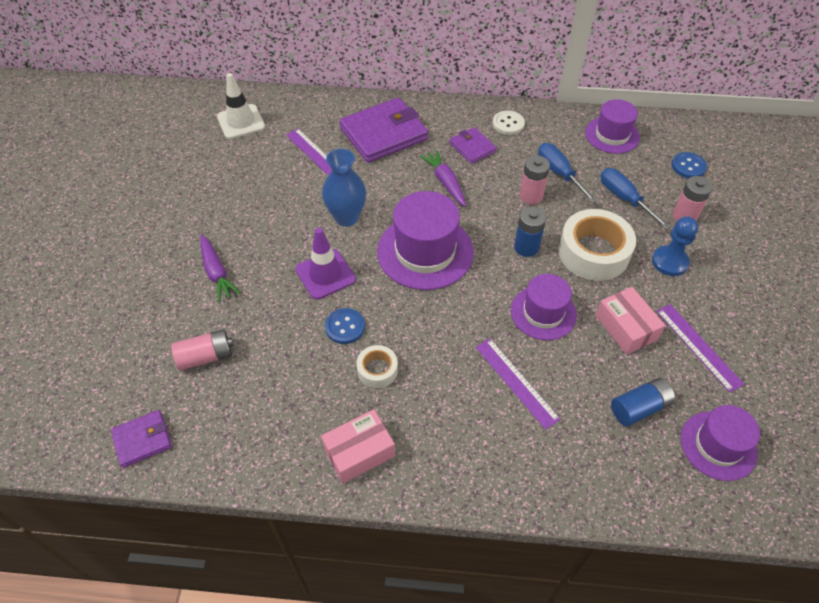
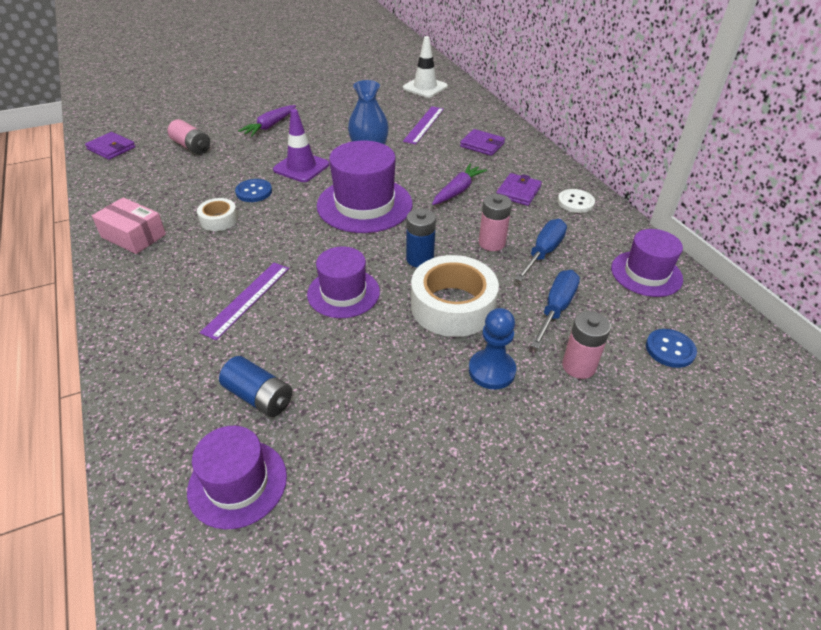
camera: 60 degrees right, 10 degrees down
(384, 134) = (482, 145): purple wallet -> purple wallet, size x0.52
(626, 327) = (364, 358): pink box -> none
(698, 346) = (378, 429): purple ruler -> none

